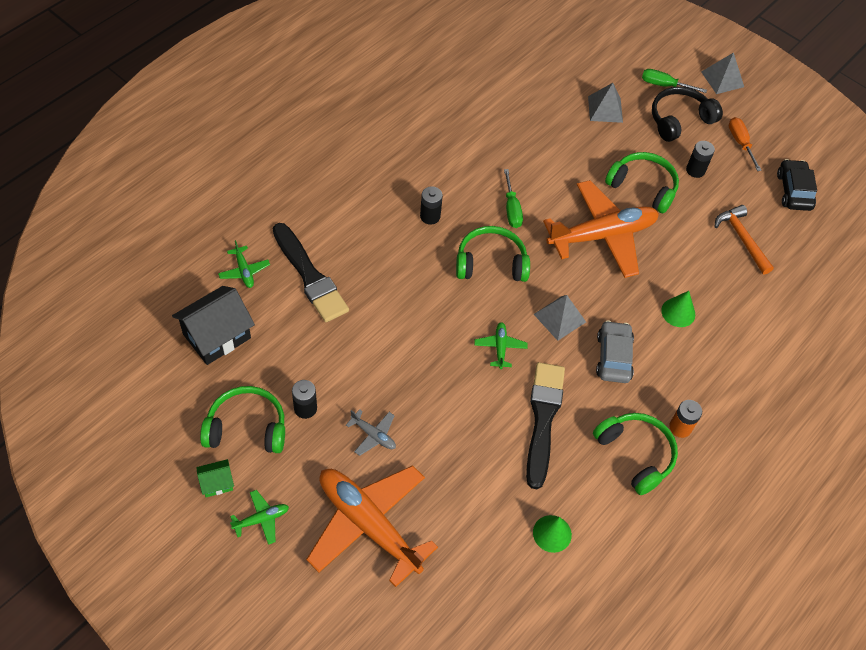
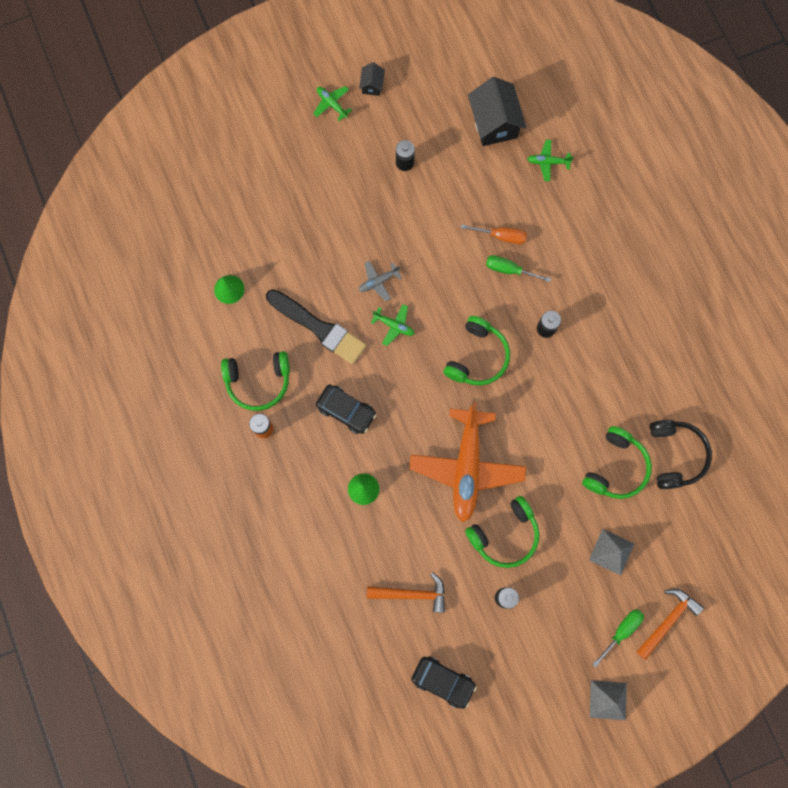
camera: 120 degrees right, 20 degrees up
(217, 483) = (372, 85): green house -> black house
(247, 427) = (407, 118): green headphones -> green headphones (616, 468)
(261, 519) = (332, 104): green plane -> green plane turned 135 degrees clockwise
(310, 276) = (522, 209): black brush -> none
(368, 525) = (295, 170): orange plane -> none
(373, 435) = (361, 200): grey plane -> grey plane (378, 282)
(511, 209) = (527, 402): green screwdriver -> green screwdriver (509, 270)
(559, 318) = (400, 386): grey pyramid -> none
(613, 357) = (346, 411): grey car -> black car
(634, 59) = (668, 620): none -> orange hammer
(679, 120) = (571, 620): black headphones -> black headphones (675, 455)
(740, 143) = (519, 665): orange screwdriver -> orange screwdriver (501, 236)

